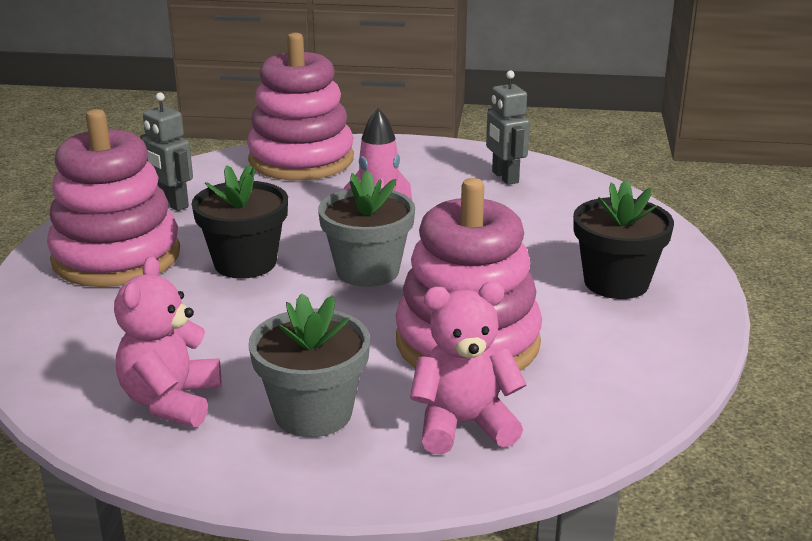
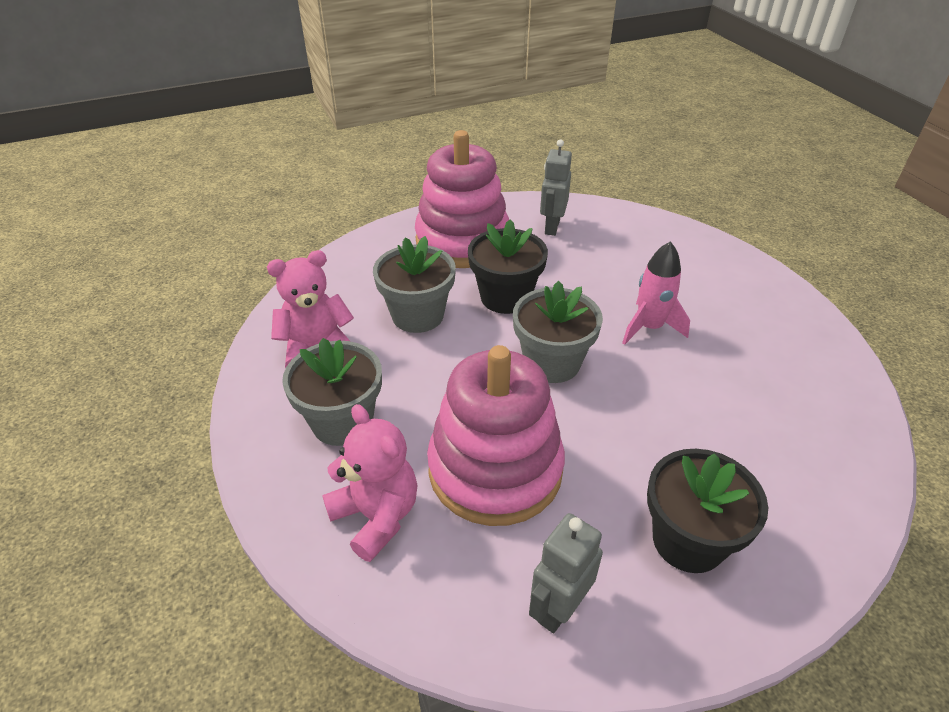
camera: 60 degrees right, 15 degrees up
(204, 320) = (417, 315): none -> grey flower pot
(301, 160) = (685, 249): pink stacking toy -> none
(504, 177) = (804, 375): grey robot -> grey robot (559, 608)

